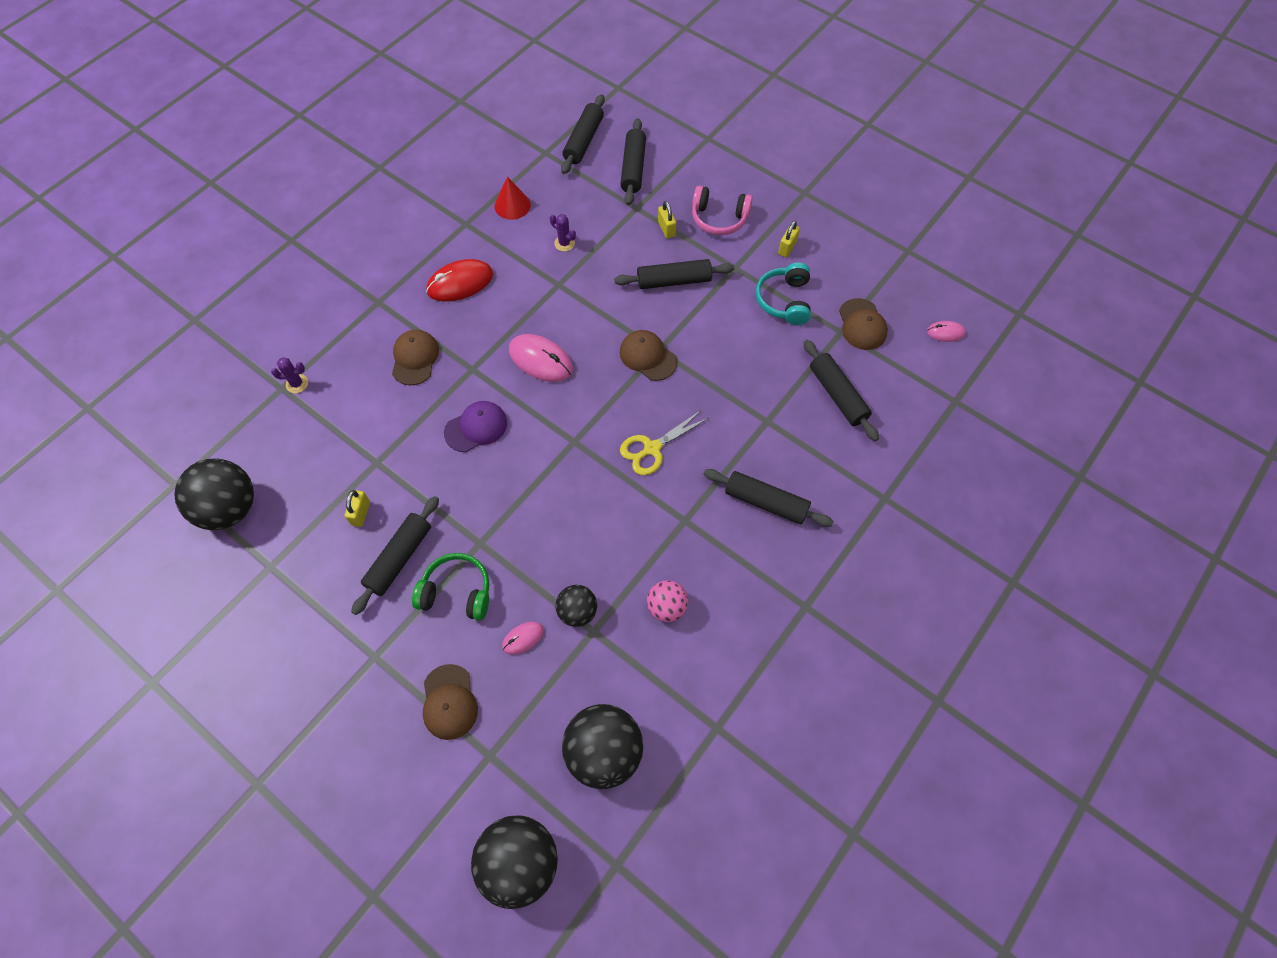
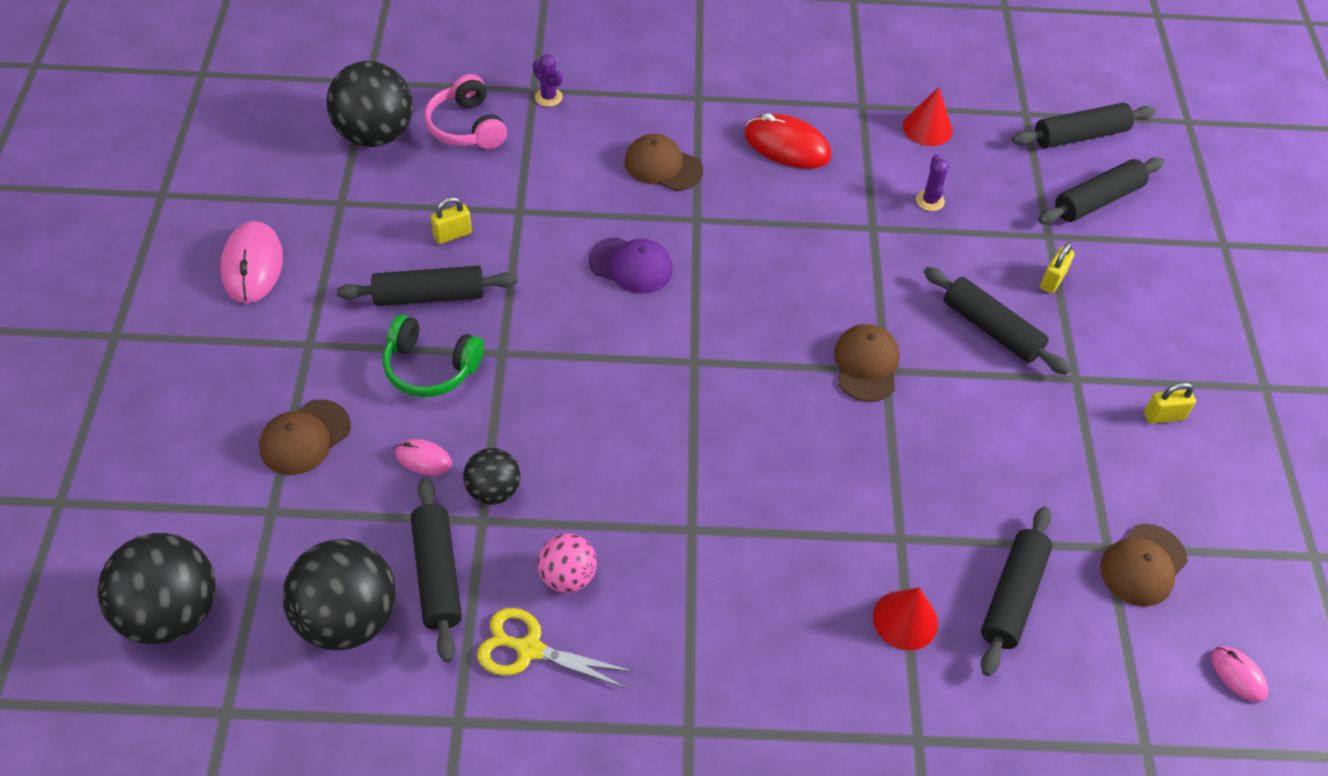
camera: 50 degrees right, 10 degrees down
(415, 358) = (663, 166): brown cap -> brown cap turned 120 degrees counterclockwise
(457, 592) = (430, 367): green headphones -> green headphones turned 135 degrees clockwise
(540, 360) = (764, 270): pink mouse -> pink mouse (252, 265)
(652, 448) = (753, 440): yellow scissors -> yellow scissors (529, 649)
(719, 218) = (1125, 322): pink headphones -> pink headphones (466, 127)
(765, 502) = (789, 602): black rolling pin -> black rolling pin (437, 574)
(784, 300) = (1085, 457): turquoise headphones -> none
(815, 454) = (905, 620): none -> red cone

